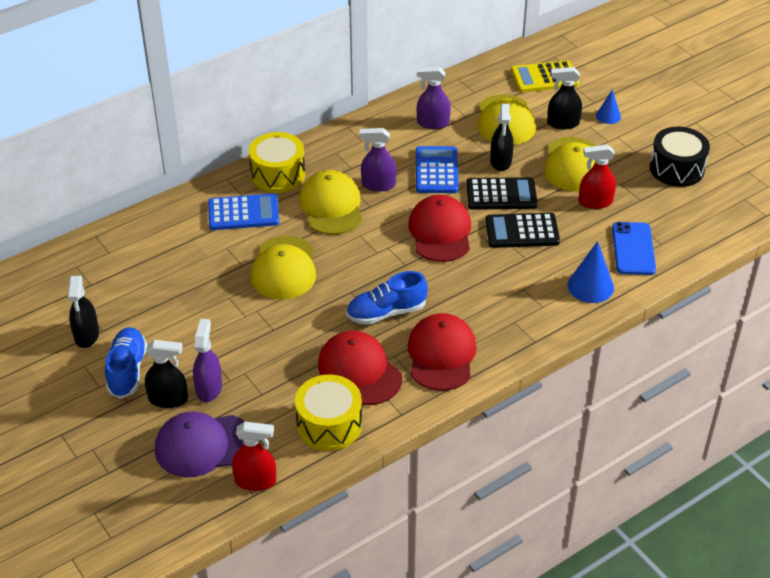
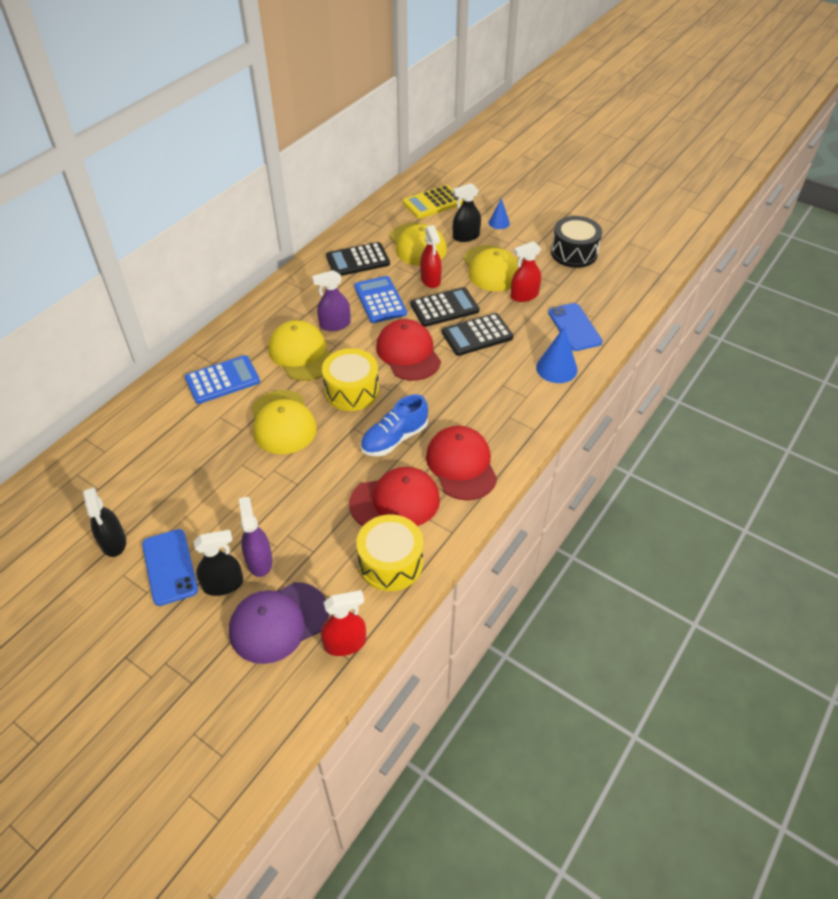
camera: 20 degrees left, 5 degrees up
(127, 370) = (170, 567): blue shoe -> blue phone
(278, 174) = (240, 337): yellow drum -> yellow drum (351, 390)
(359, 371) = (395, 501): red cap -> red cap turned 135 degrees clockwise
(432, 123) = (358, 260): purple spray bottle -> black calculator
(500, 161) = (430, 280): black spray bottle -> red spray bottle

